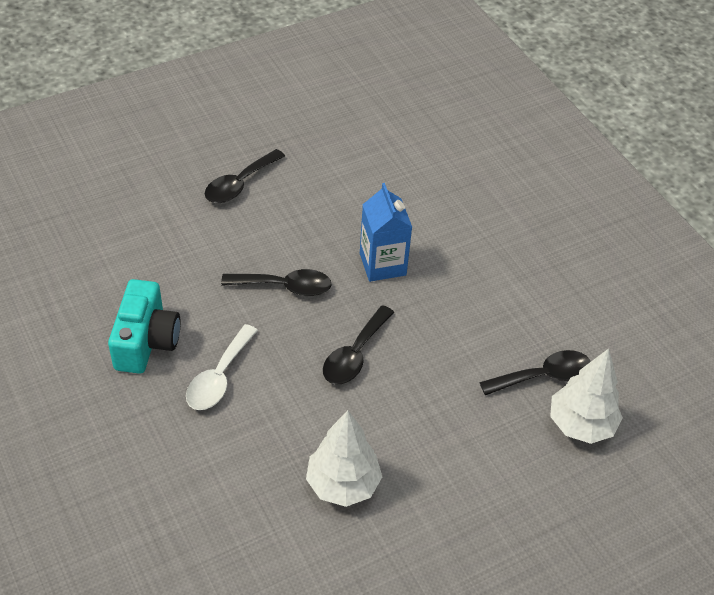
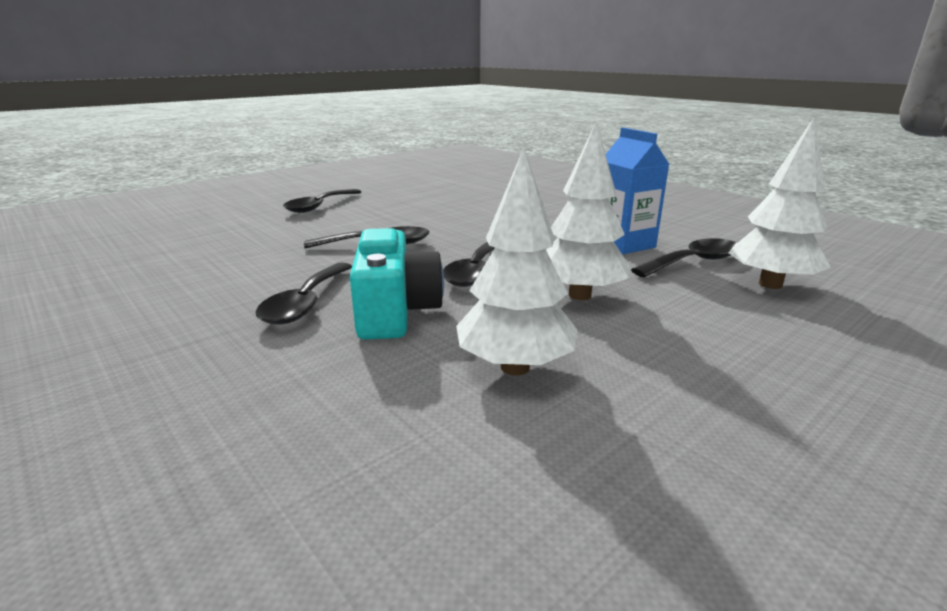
camera: 10 degrees left, 25 degrees down
(146, 341) = (205, 290): turquoise camera -> turquoise camera (395, 312)
(219, 377) = (306, 303): white spoon -> black spoon
(382, 264) = (476, 226): blue carton -> blue carton (623, 244)
(422, 408) = (579, 295): none -> white tree

